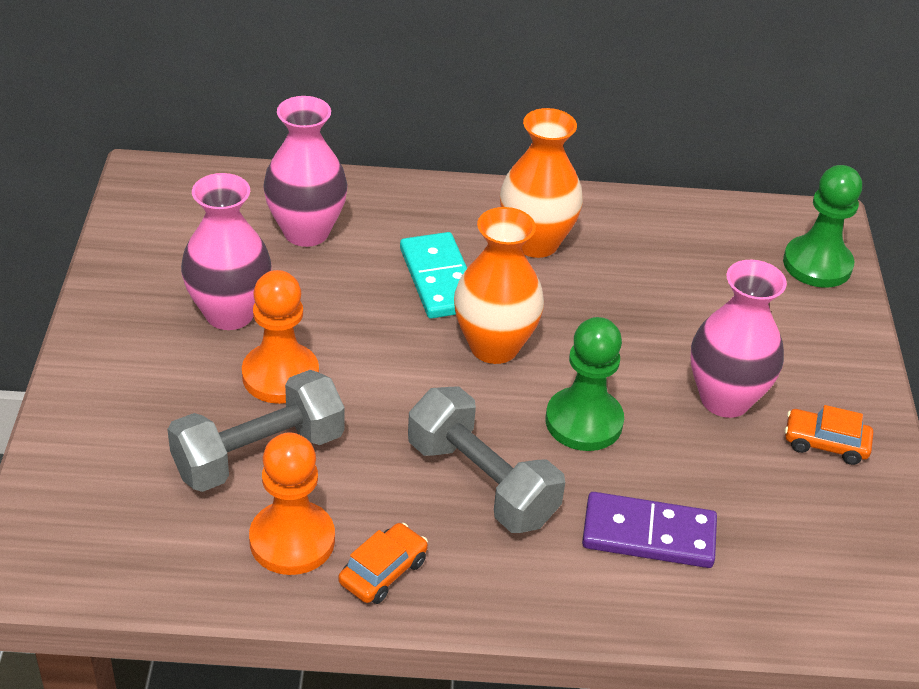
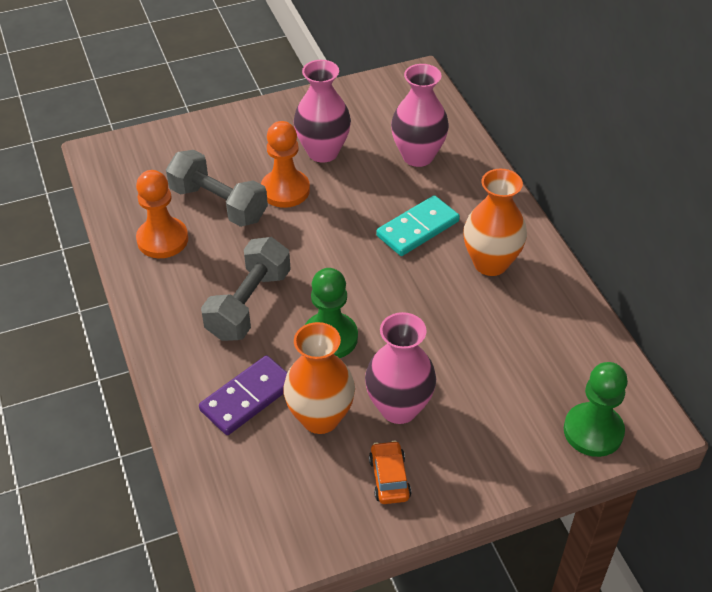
camera: 70 degrees right, 5 degrees up
(383, 572) = (158, 284): orange car -> none
(494, 346) = (372, 274): orange vase -> orange vase (320, 418)
(648, 535) = (247, 397): purple domino -> purple domino turned 60 degrees clockwise

